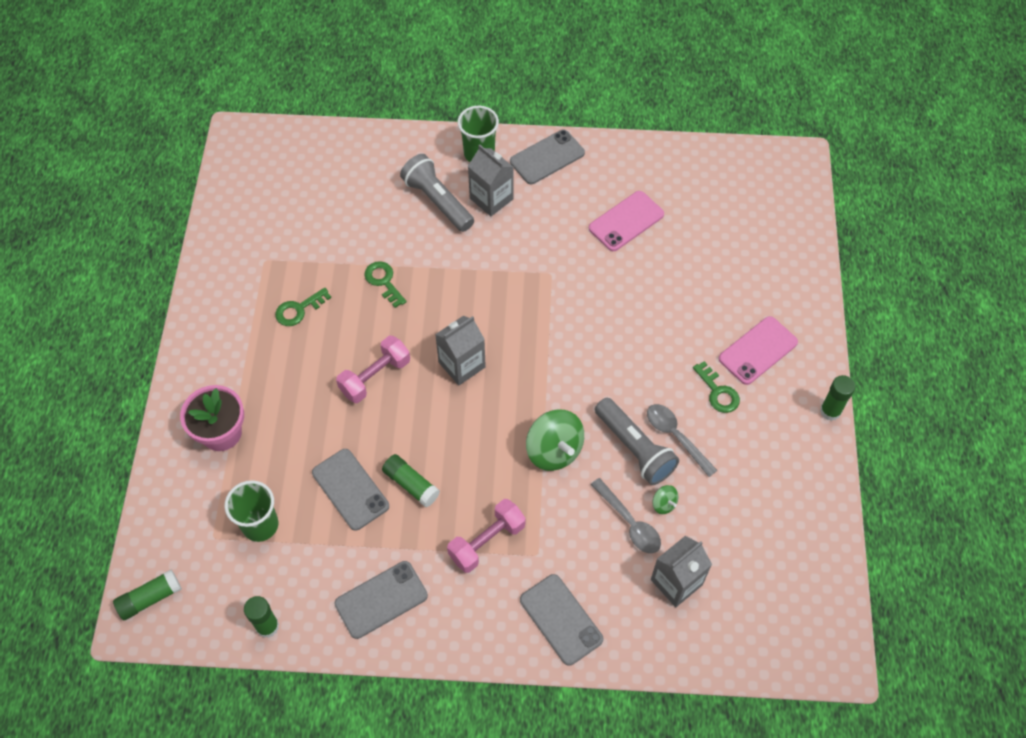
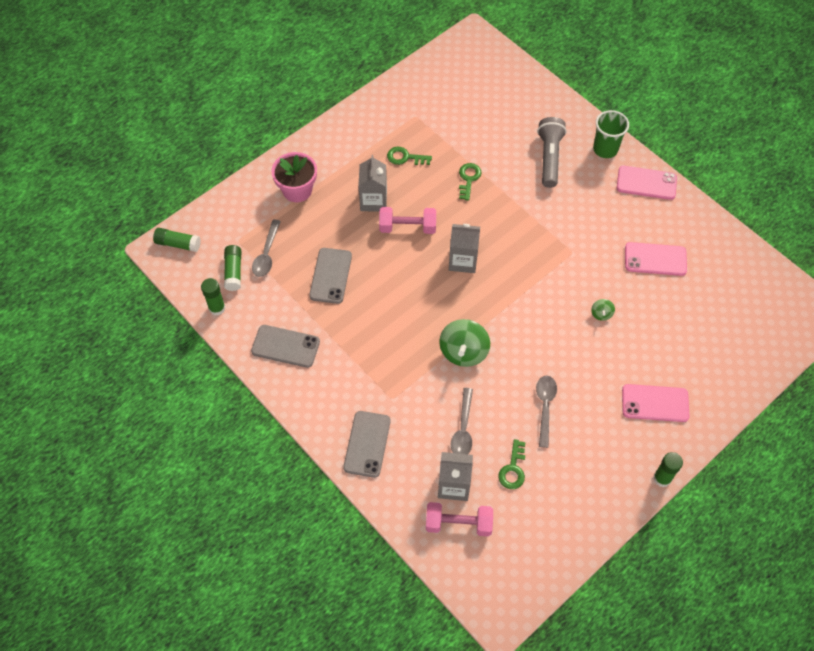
camera: 45 degrees right, 0 degrees up
(260, 525) = (266, 254): green cup -> grey spoon
(411, 484) = (365, 301): green glue stick -> green glue stick (233, 272)
(487, 542) = (372, 367): pink dumbbell -> pink dumbbell (458, 524)
(491, 199) = (584, 181): grey carton -> grey carton (373, 201)
(547, 157) = (646, 183): grey phone -> pink phone
(634, 448) = (512, 392): grey flashlight -> none
(664, 504) = (495, 437): green spinning top -> green spinning top (601, 314)
(718, 392) = (600, 405): green key -> green key (513, 469)

